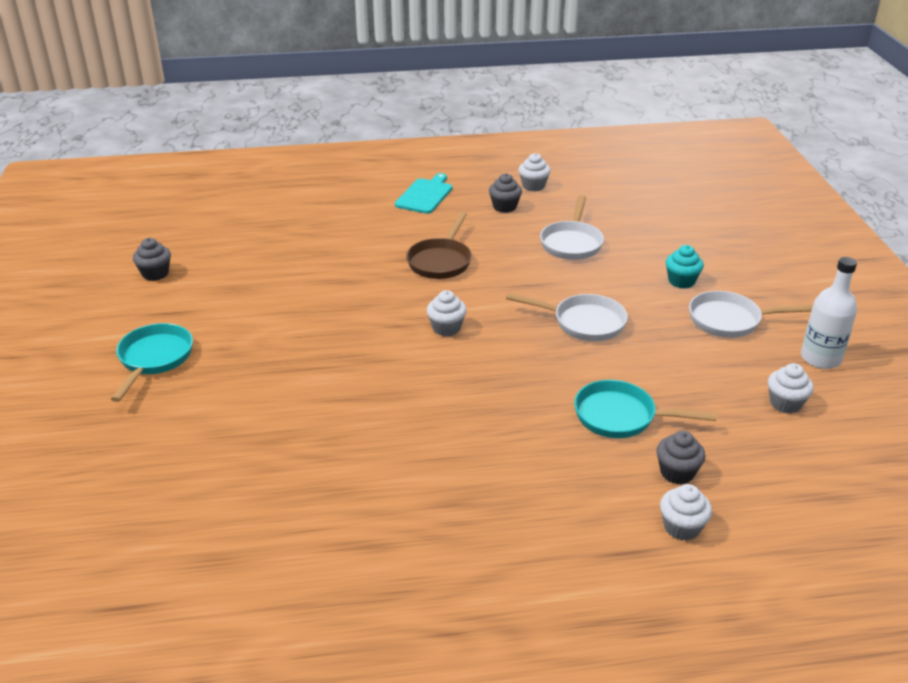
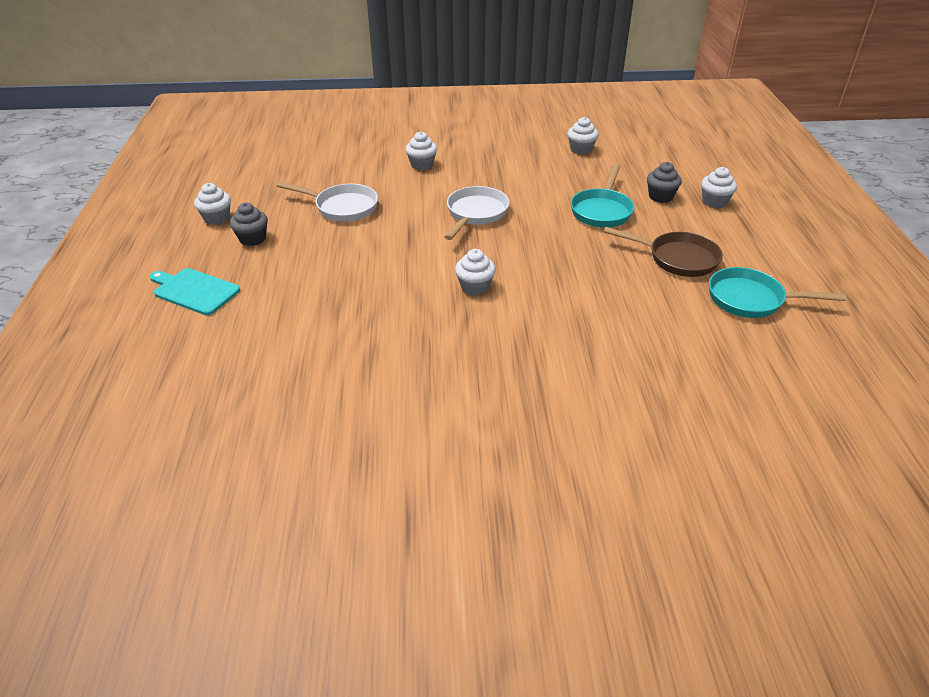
camera: 85 degrees left, 5 degrees up
(154, 359) = (519, 529): turquoise pan -> turquoise pan (751, 299)
(155, 273) = (294, 558): grey cupcake -> none
(441, 261) = (349, 285): brown pan -> brown pan (677, 259)
(681, 281) = (422, 165): turquoise cupcake -> white cupcake
(730, 320) = (481, 154): white pan -> none
(820, 358) = (530, 130): white bottle -> none

